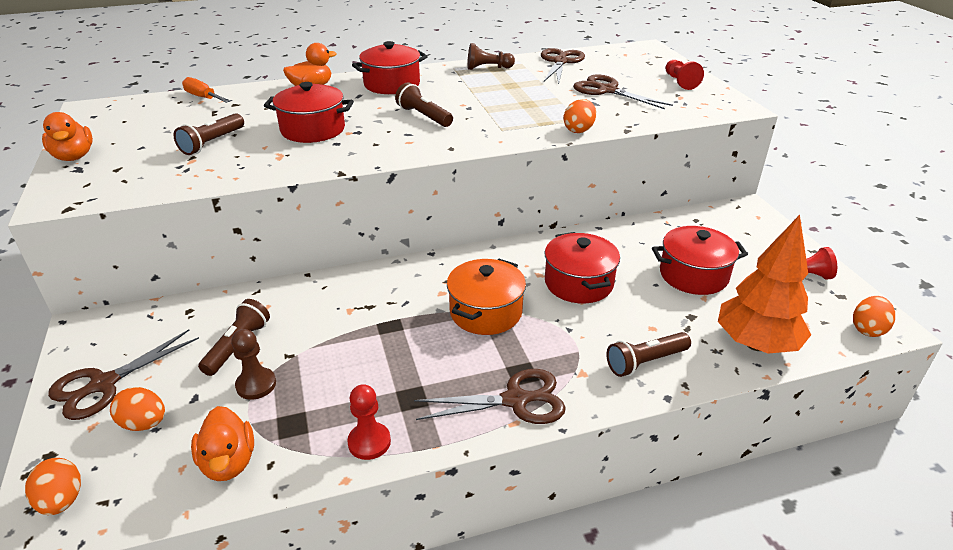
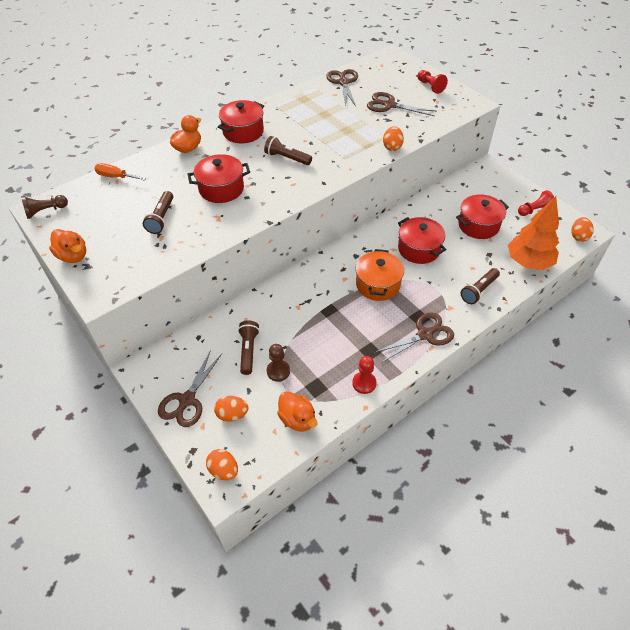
camera: 20 degrees left, 15 degrees up
(488, 68) = (298, 100): brown pawn -> brown pawn (45, 211)

